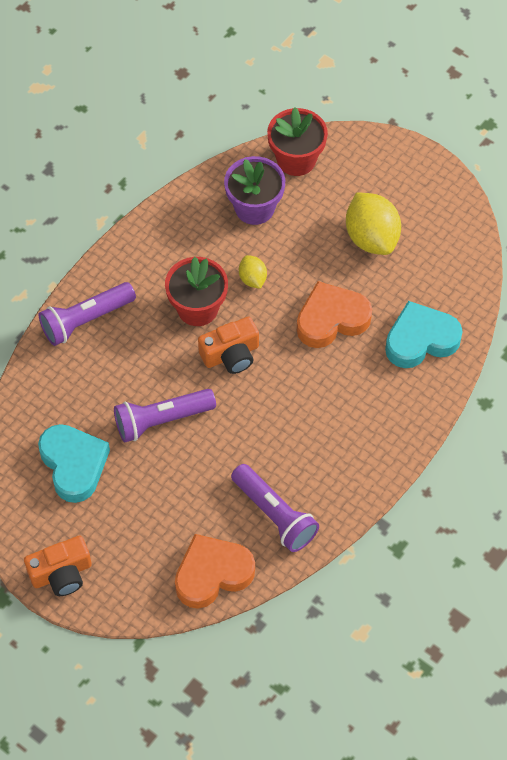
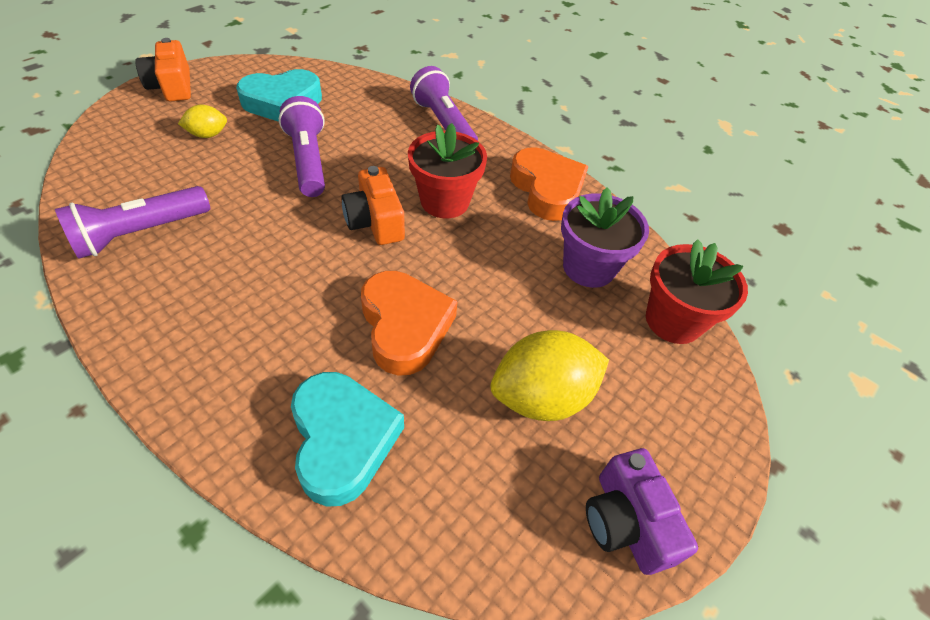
camera: 90 degrees right, 10 degrees down
(212, 574) = (101, 176): orange heart -> orange heart (547, 189)
(252, 279) = (480, 253): yellow lemon -> yellow lemon (208, 135)
(441, 198) = (626, 522): none -> purple camera

